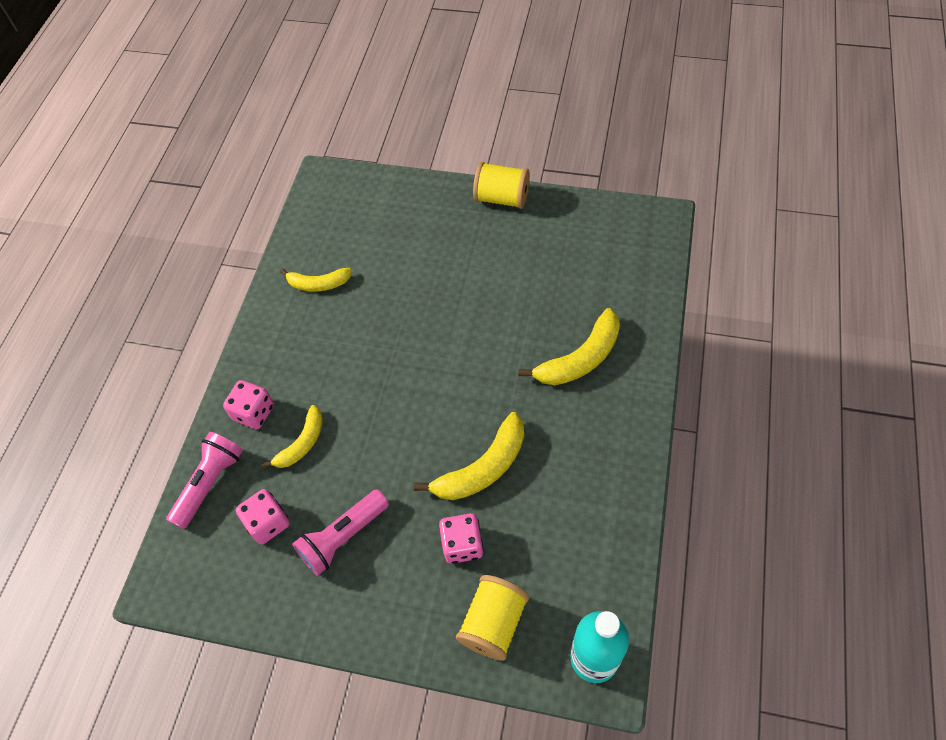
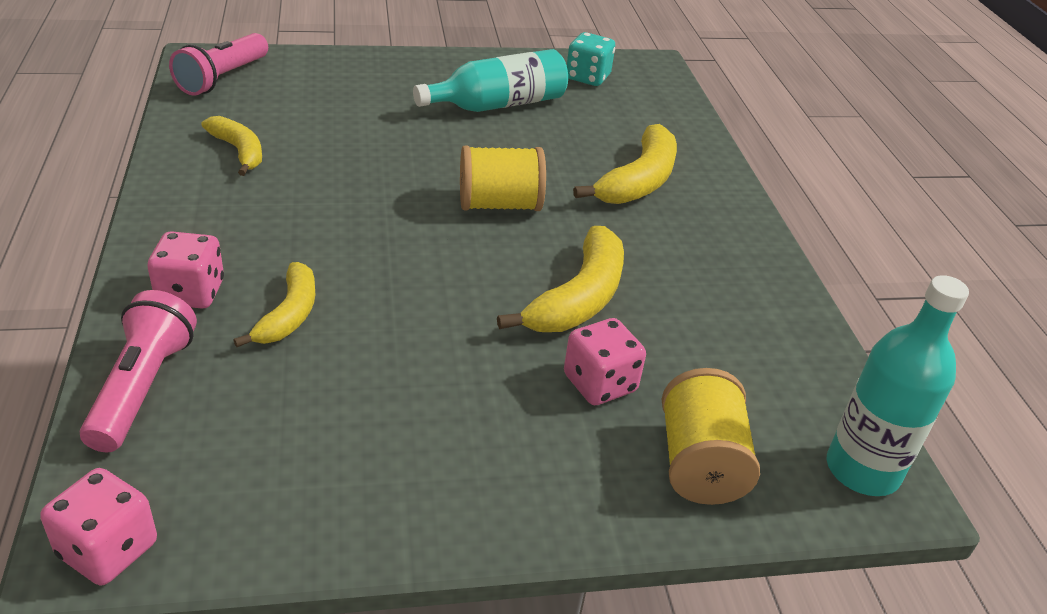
camera: 30 degrees left, 20 degrees down
(268, 523) = (271, 418): pink dice -> pink dice (108, 549)
(318, 284) = (239, 151): yellow banana -> yellow banana turned 105 degrees counterclockwise
(343, 537) = (410, 411): pink flashlight -> pink flashlight (223, 78)
(502, 198) = (456, 61): yellow spool -> yellow spool (499, 205)
(512, 256) = (498, 104): none -> turquoise bottle
(597, 230) = (587, 77): none -> turquoise dice

